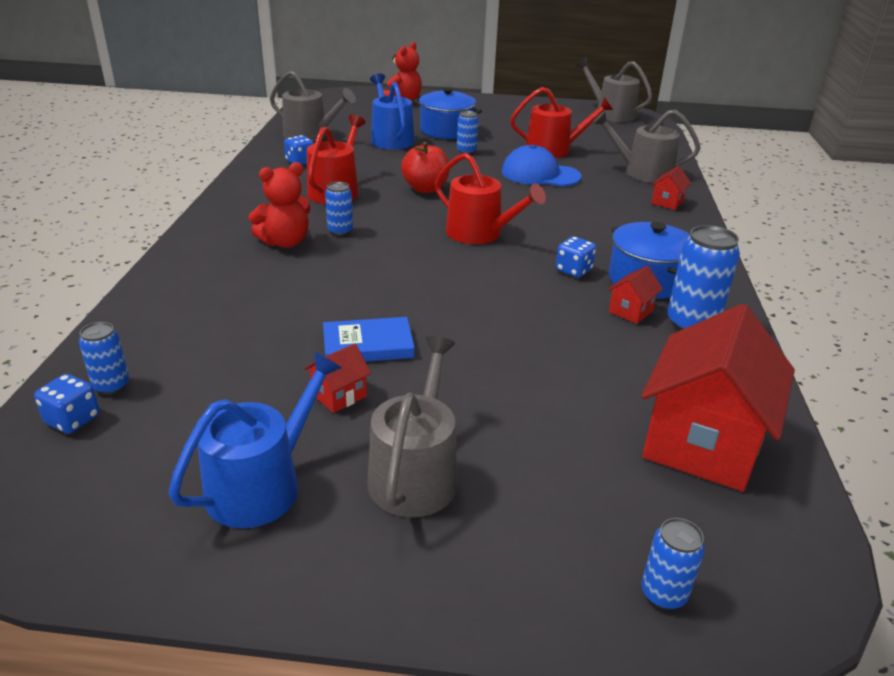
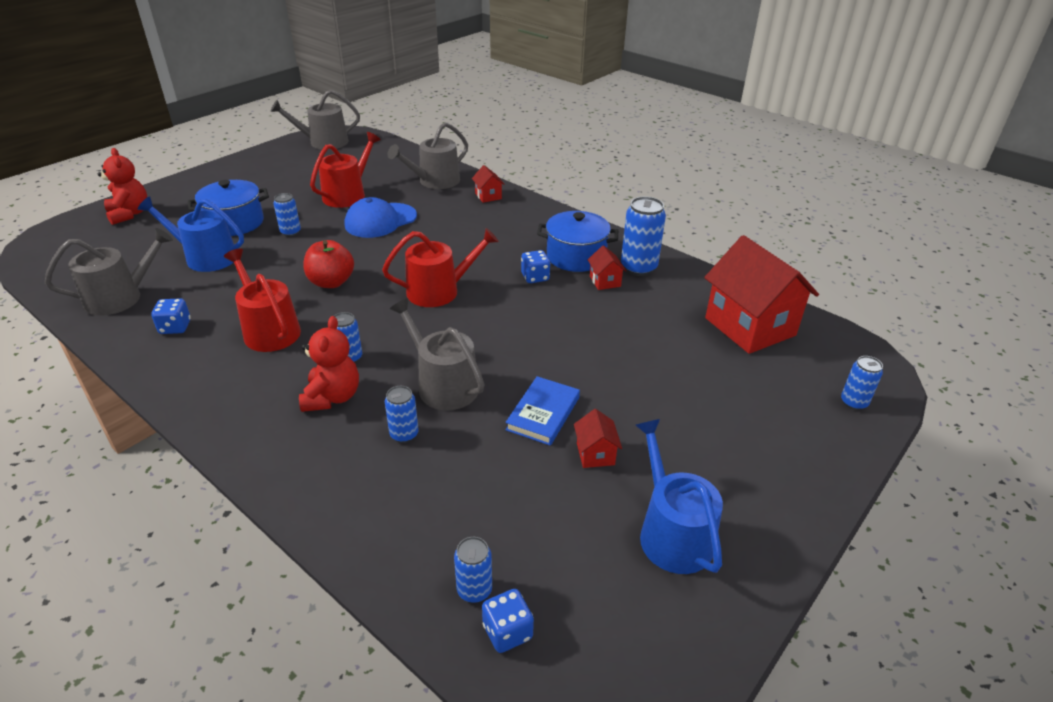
camera: 55 degrees left, 5 degrees up
(271, 287) = (404, 434): none -> blue can
(416, 473) = (706, 451): grey watering can -> grey watering can (443, 384)

